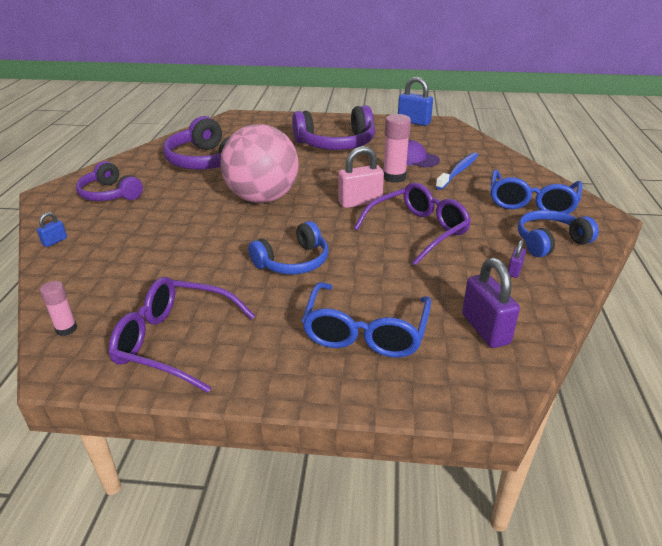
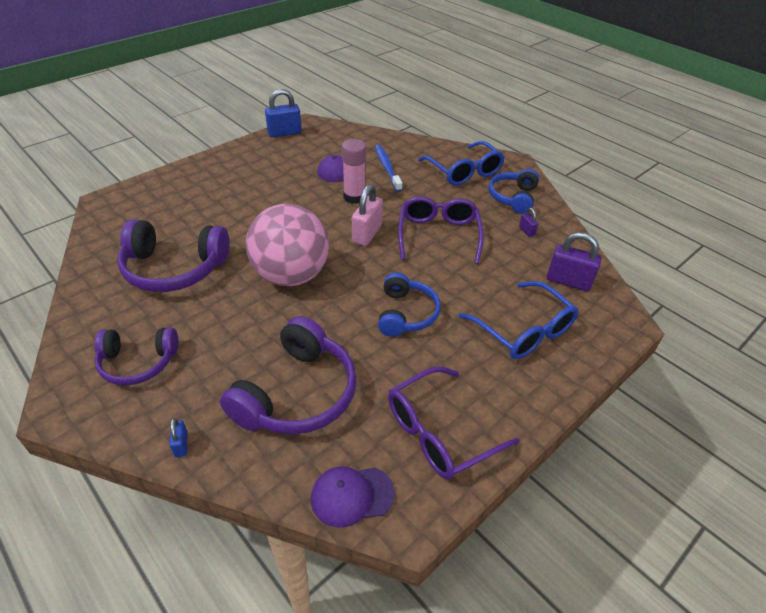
camera: 50 degrees left, 10 degrees up
(66, 329) = (352, 495): pink glue stick -> purple cap
(336, 144) = (258, 187): purple headphones -> purple headphones (297, 394)

